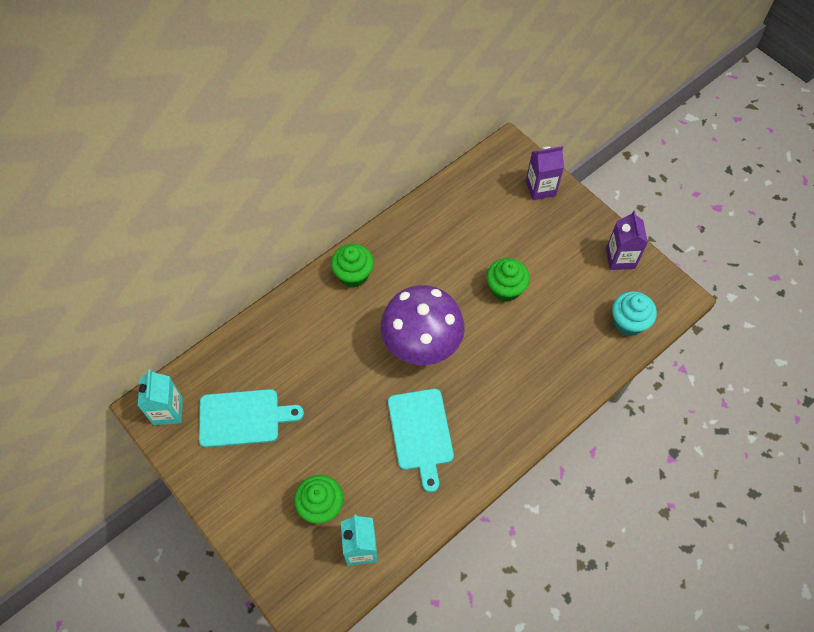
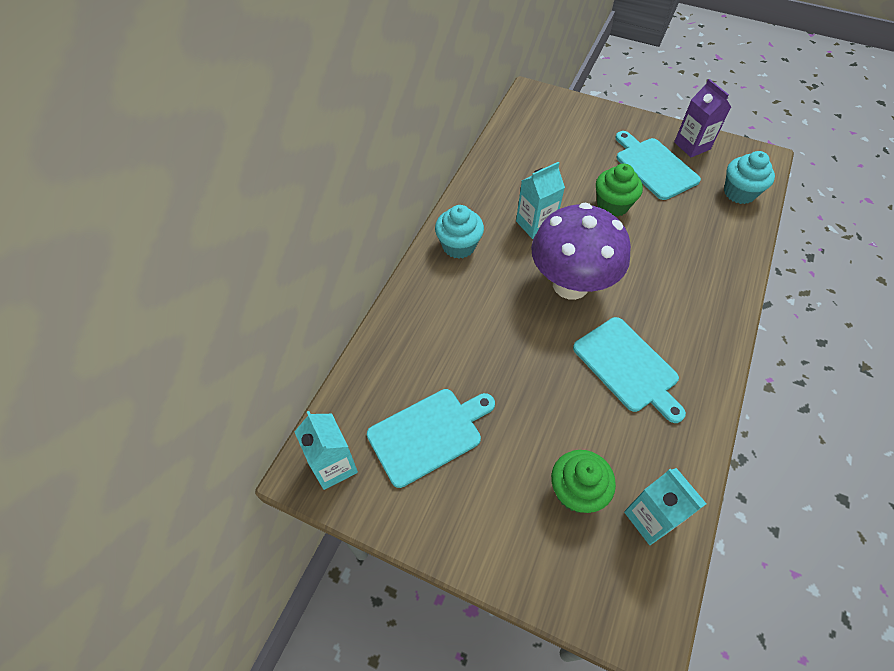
camera: 25 degrees left, 5 degrees down
(353, 275) = (458, 246): green cupcake -> turquoise cupcake
(427, 280) = (535, 224): none -> turquoise carton
(540, 188) = (583, 115): purple carton -> none
(569, 266) = (654, 166): none -> turquoise cutting board

